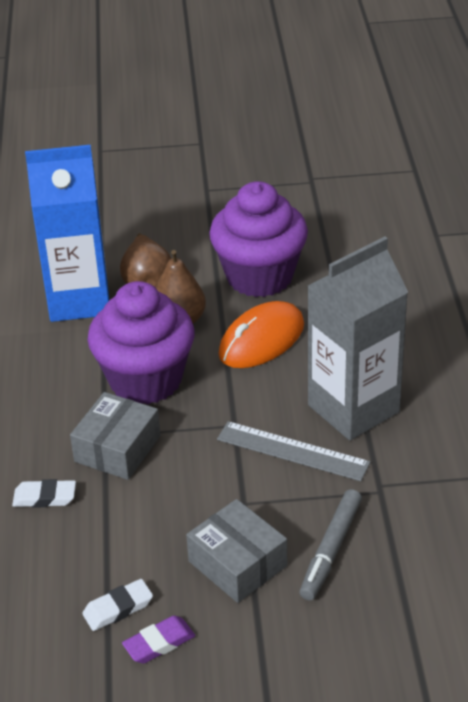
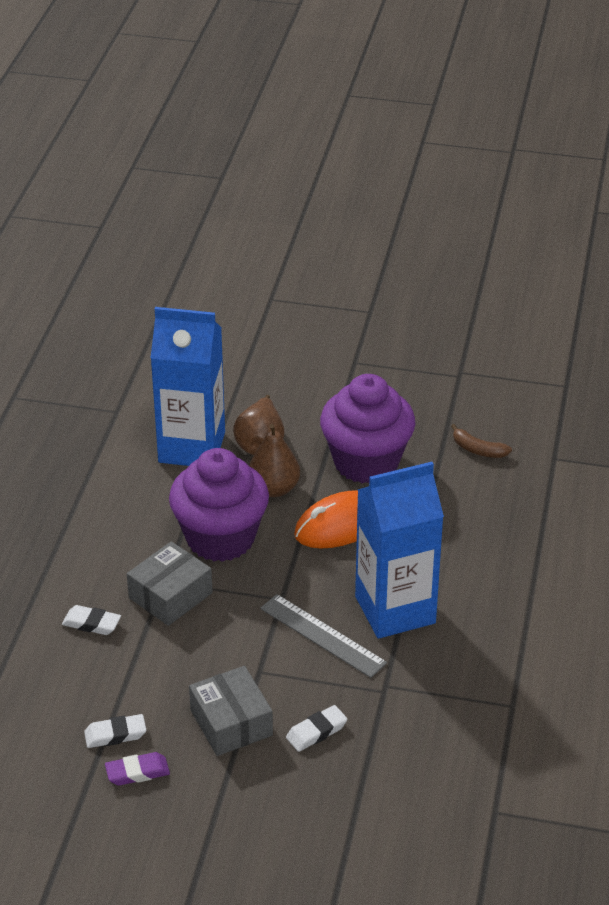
camera: 15 degrees right, 0 degrees up
(331, 550) = (316, 732): grey marker -> white eraser
(353, 408) = (395, 610): grey carton -> blue carton
(361, 242) = (478, 449): none -> brown banana

